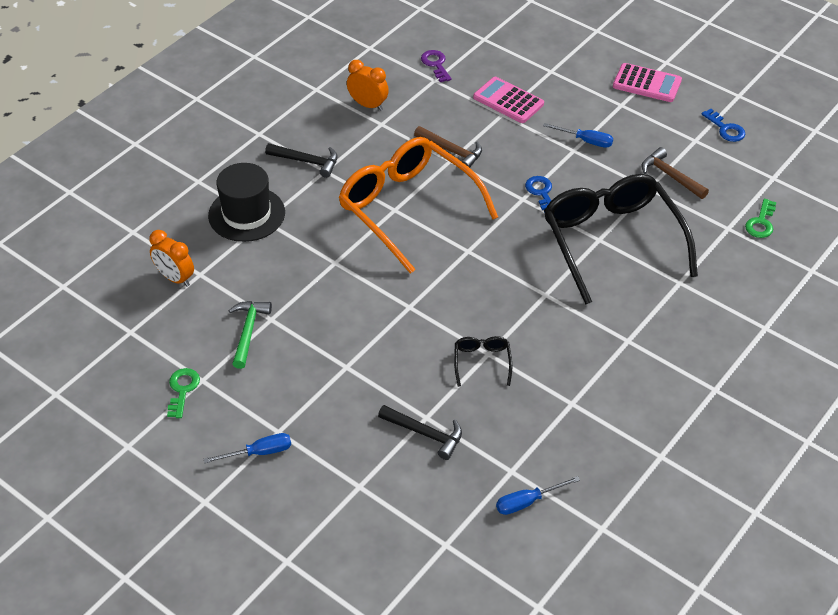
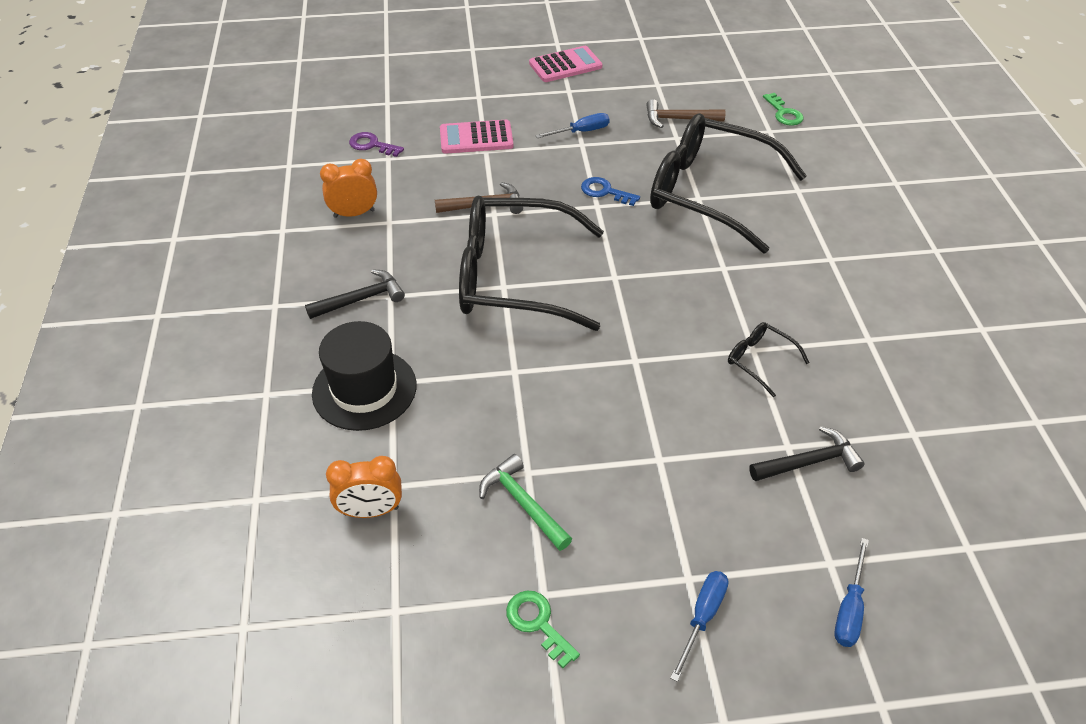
camera: 45 degrees left, 0 degrees up
(408, 208) = (514, 277): orange glasses -> black glasses
(527, 502) = (963, 449): blue screwdriver -> blue screwdriver (849, 608)
(725, 129) = (666, 65): blue key -> none

